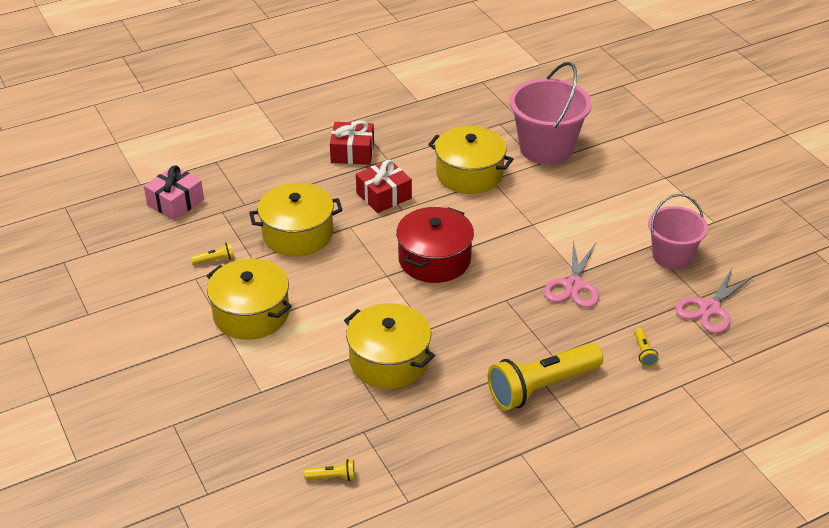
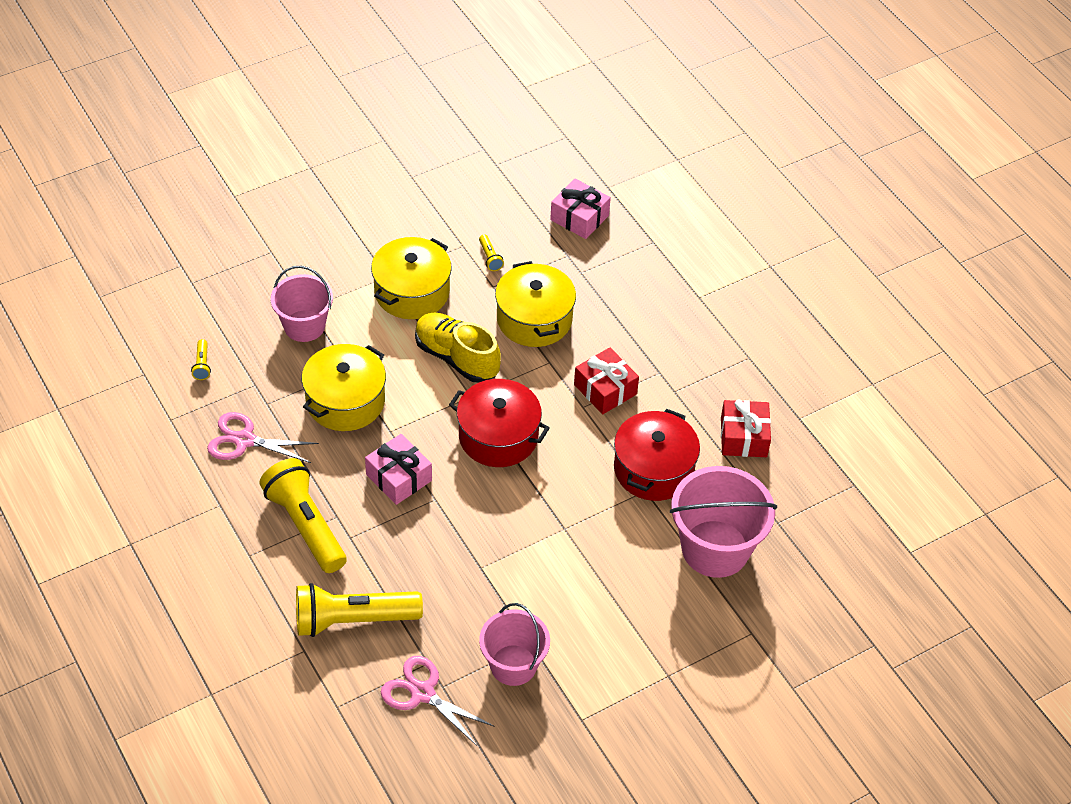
camera: 85 degrees right, 10 degrees up
(286, 394) = (304, 326): none -> pink bucket
(340, 284) = (456, 358): none -> yellow shoe
(352, 152) = (683, 358): red gift -> red gift (743, 437)
(469, 174) = (653, 469): yellow pot -> red pot
(482, 323) = (399, 477): none -> pink gift
(573, 285) = (459, 562): pink scissors -> pink scissors (244, 440)
(644, 352) = (352, 620): yellow flashlight -> yellow flashlight, size x2.50

